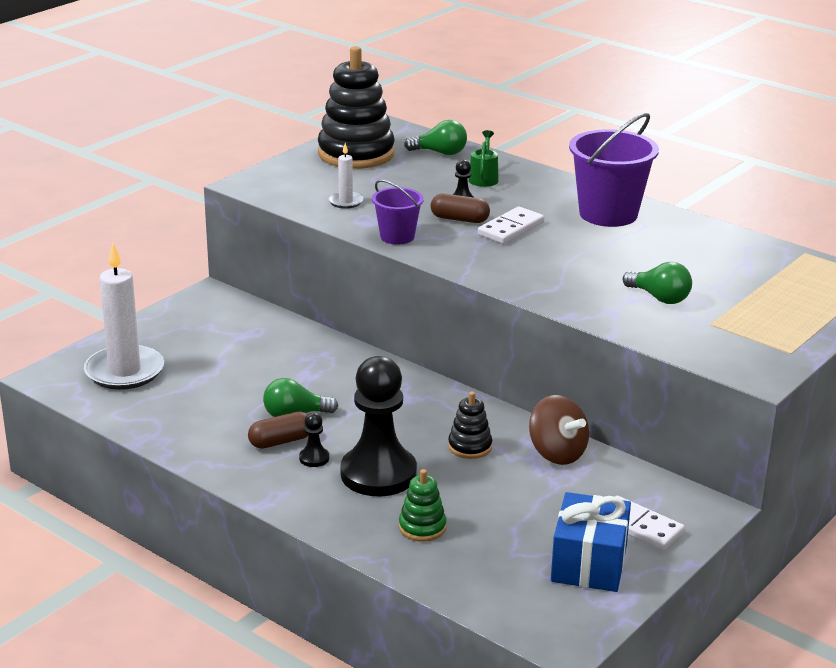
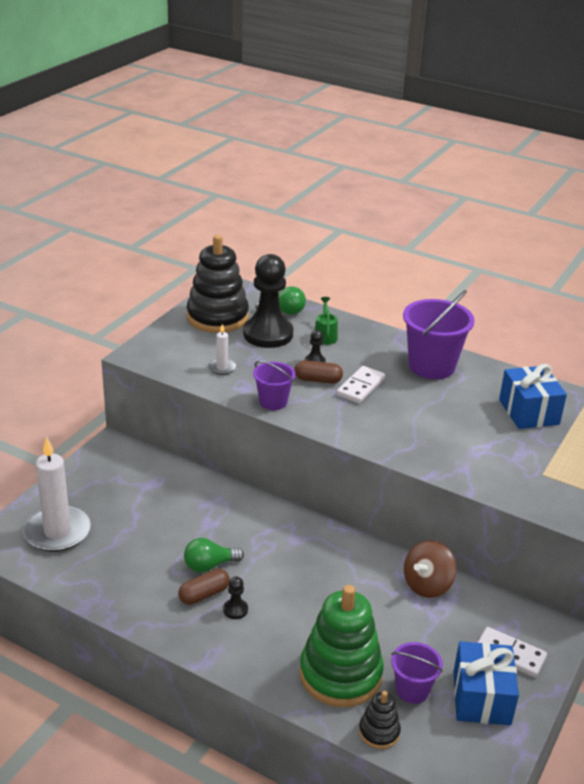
camera: 10 degrees left, 5 degrees up
(378, 474) = (291, 621): black pawn -> black pawn (268, 334)
(422, 527) = (340, 674): green stacking toy -> green stacking toy, size x2.12
(470, 447) = (357, 585): black stacking toy -> black stacking toy (379, 732)
(505, 549) = (412, 690): none -> purple bucket
(557, 453) = (427, 585): brown spinning top -> brown spinning top turned 90 degrees clockwise
(659, 298) = (496, 450): green light bulb -> none
(716, 264) = (529, 412): none -> blue gift

